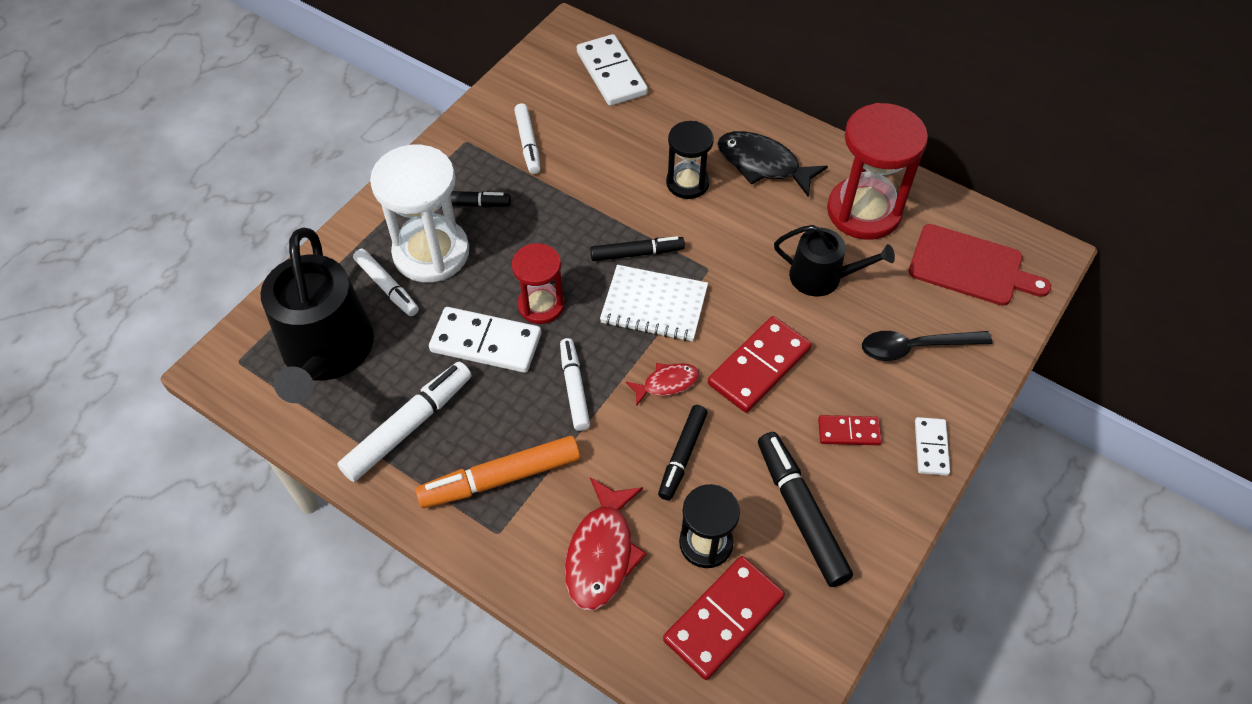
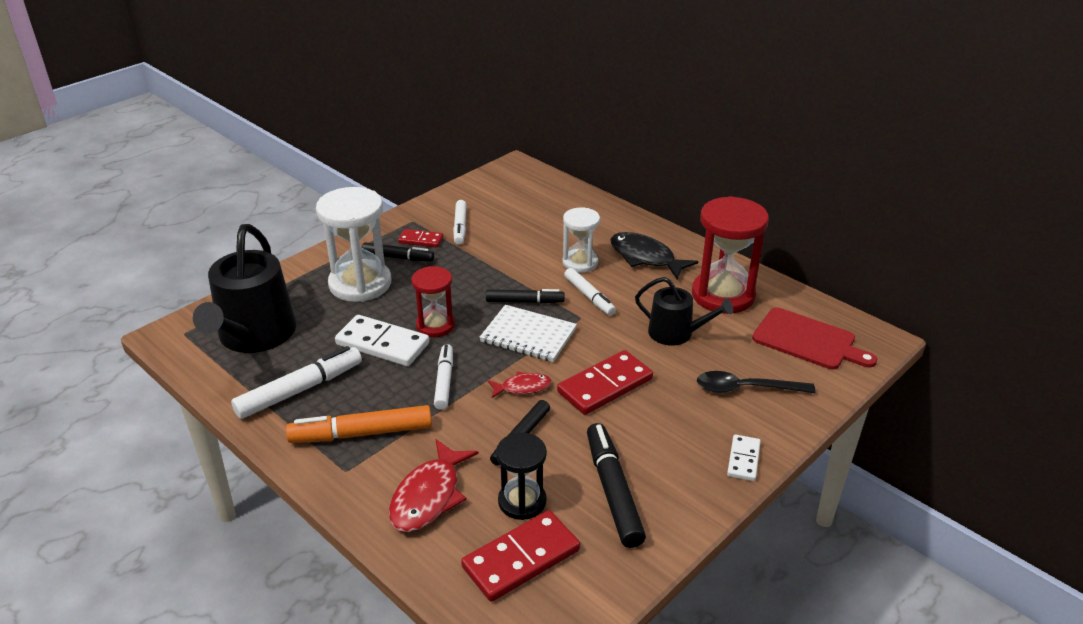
camera: 10 degrees right, 20 degrees down
(387, 287) = (317, 301): white marker -> white marker (589, 296)
(611, 73) = (539, 192): white domino -> none
(687, 183) = (580, 263): black hourglass -> white hourglass
(849, 432) = (671, 439): red domino -> red domino (421, 240)

